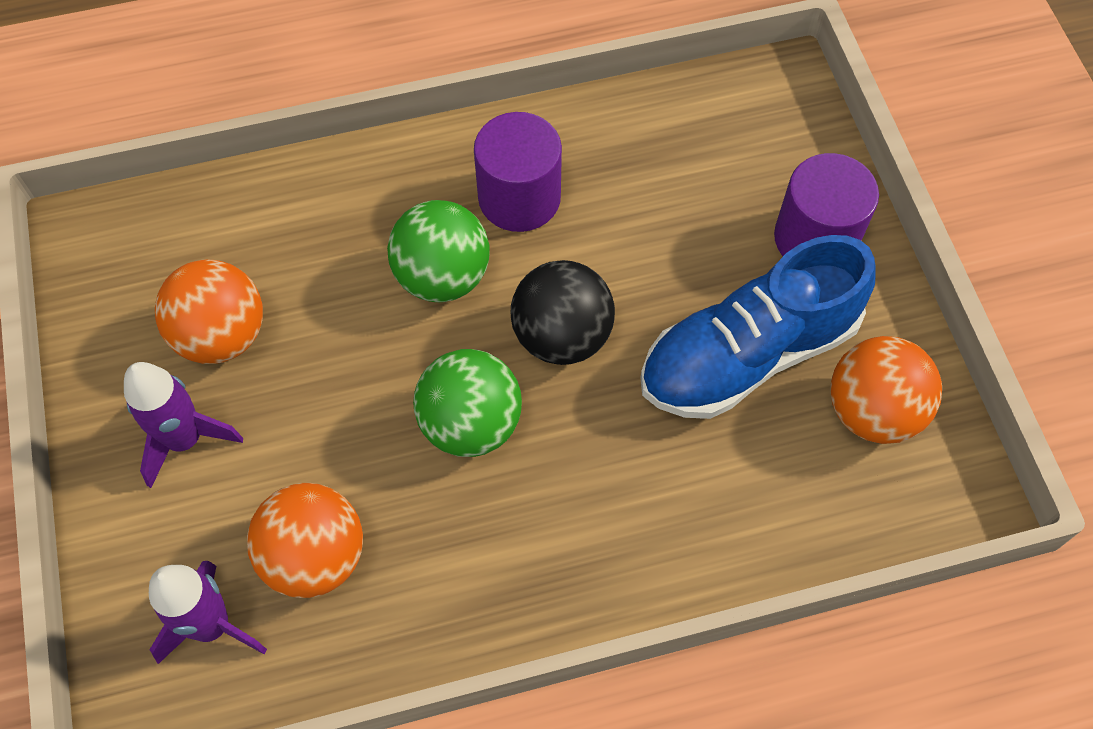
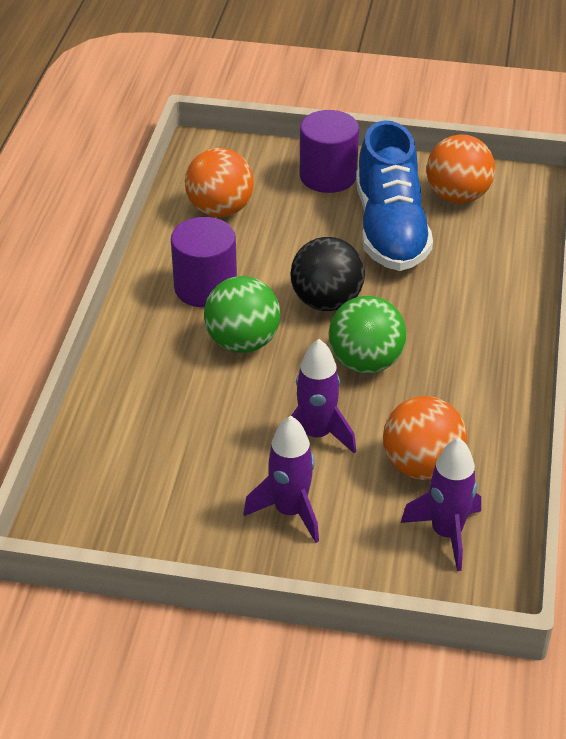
camera: 65 degrees left, 20 degrees down
(222, 335) = (214, 469): orange ball -> orange ball (220, 210)
(319, 418) = (316, 435): none -> purple rocket

